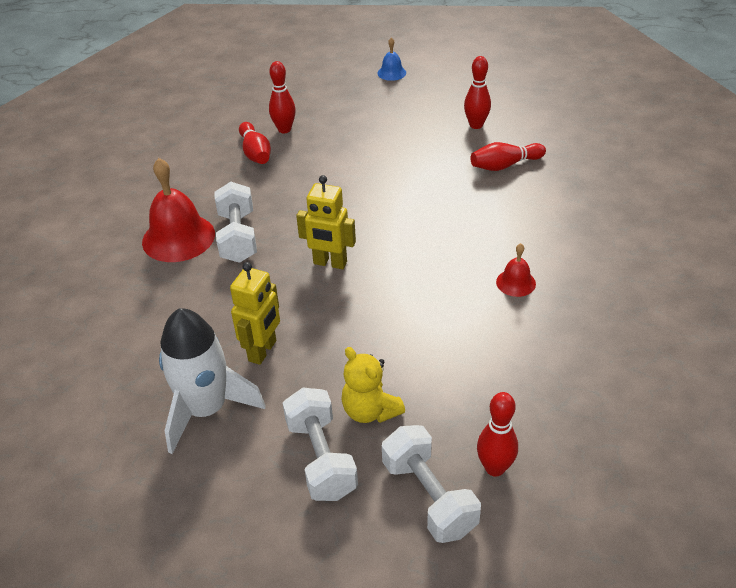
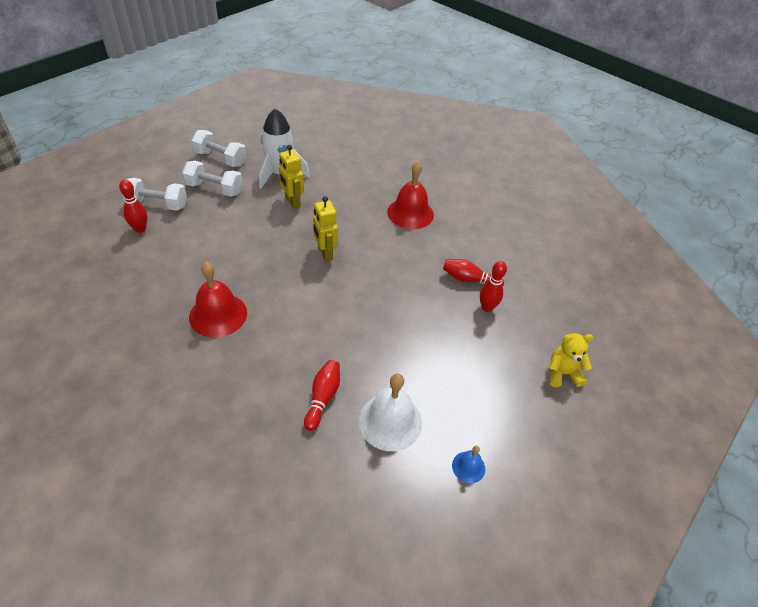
camera: 120 degrees right, 5 degrees up
(238, 237) = (387, 233): white dumbbell -> white dumbbell (220, 159)
(330, 263) = (325, 253): yellow robot -> yellow robot turned 75 degrees counterclockwise
(370, 411) = (216, 213): yellow teddy bear -> yellow teddy bear (562, 373)
(391, 73) = (524, 423): blue bell -> blue bell (468, 467)
(476, 125) = (390, 421): red bowling pin -> white bell
(516, 282) = (218, 314): red bell -> red bell, size x2.00

